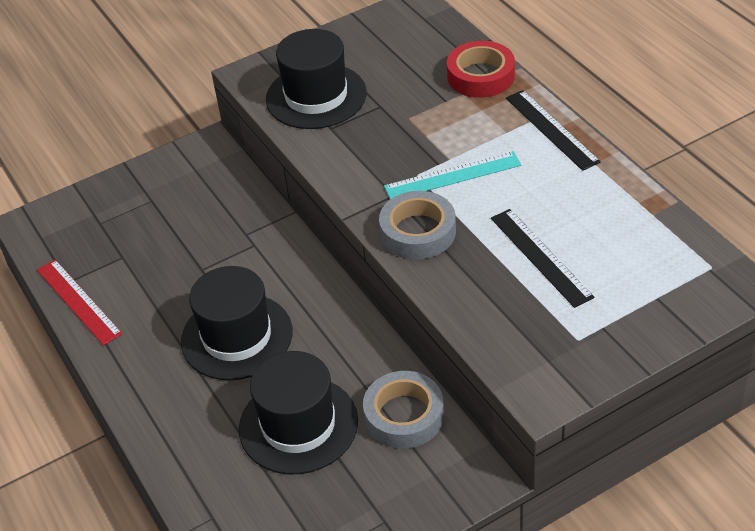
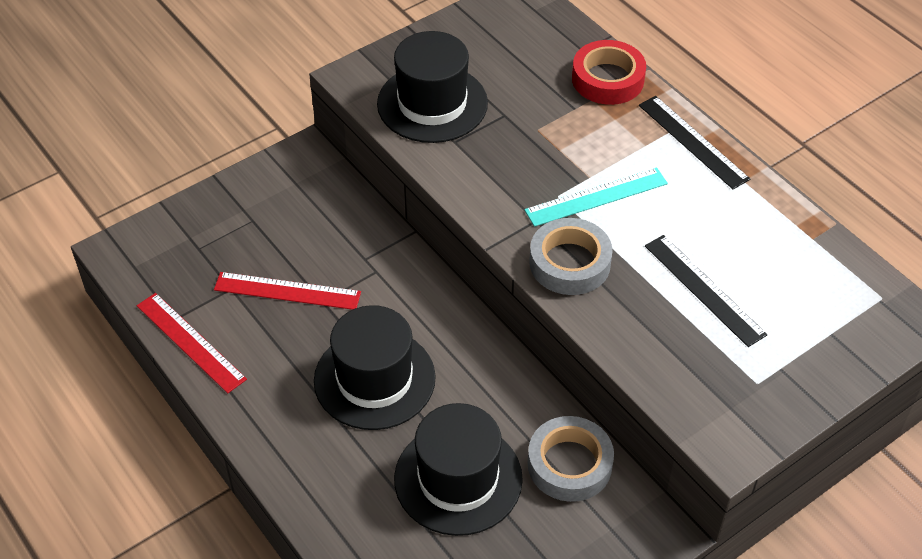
camera: 10 degrees left, 5 degrees up
(171, 260) = (287, 291): none -> red ruler

